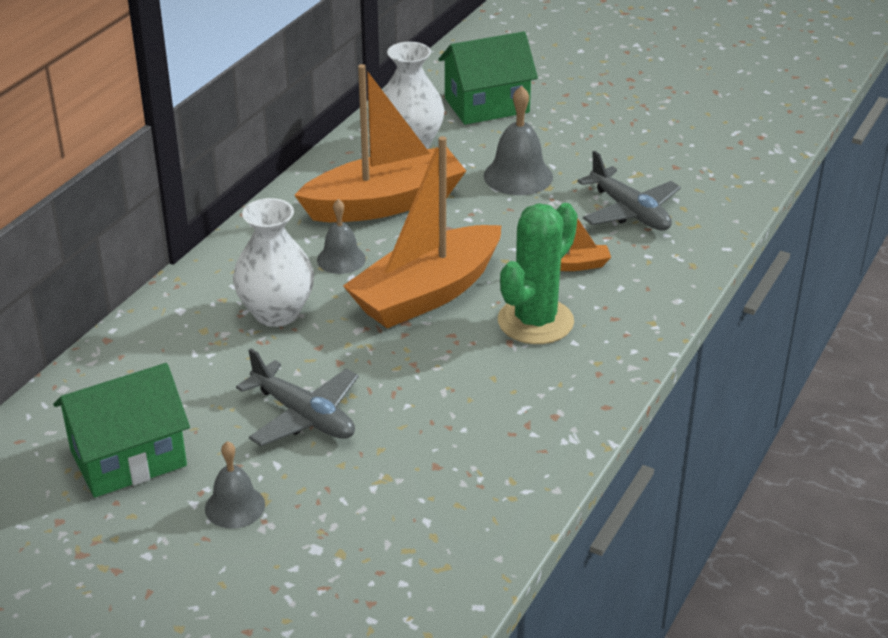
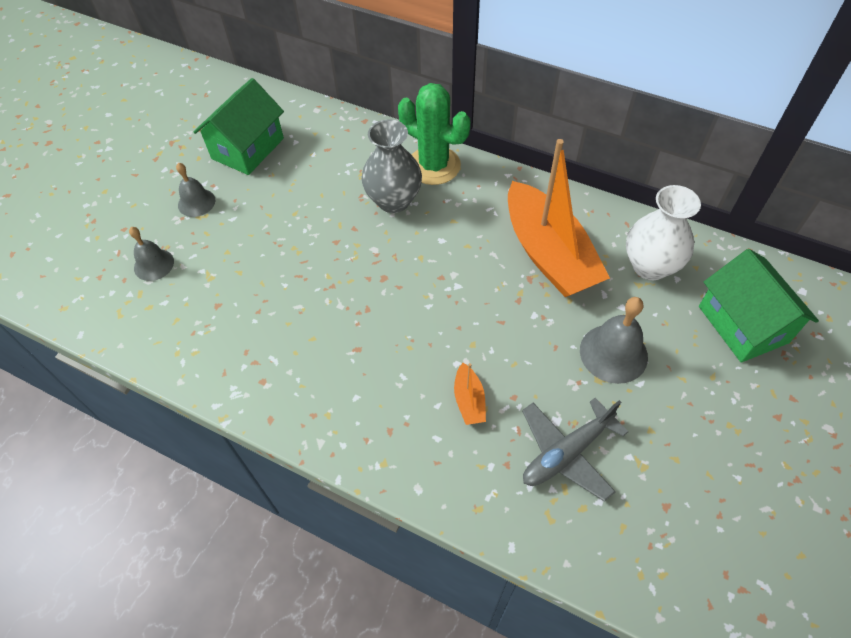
camera: 90 degrees right, 20 degrees up
(128, 458) = (248, 148): green house -> green house turned 60 degrees clockwise
(276, 313) = (393, 200): white vase -> grey vase
(303, 416) = (278, 227): grey plane -> none
(341, 259) = (464, 231): grey bell -> grey bell (154, 264)
(426, 294) = (420, 289): orange boat -> none
(535, 321) = (384, 368): green cactus -> green cactus (434, 166)

